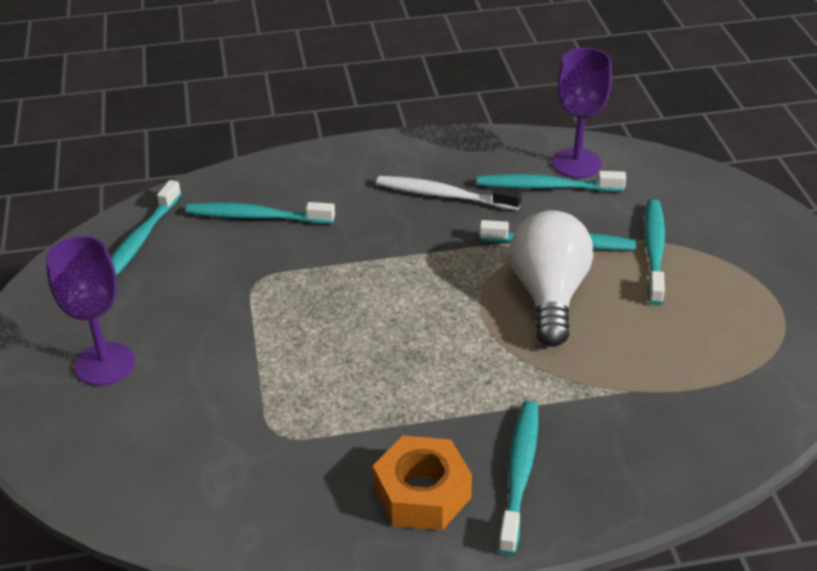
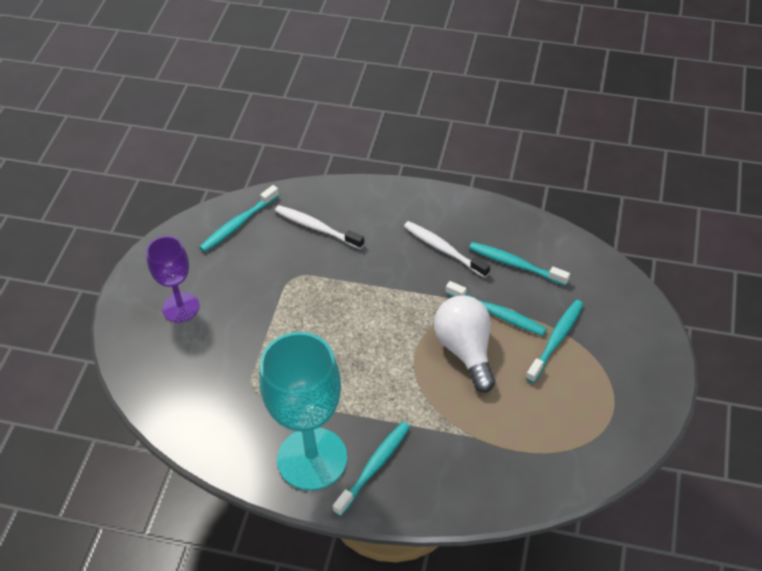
camera: 25 degrees right, 10 degrees up
(256, 217) = (317, 228): turquoise toothbrush -> white toothbrush
(422, 494) = (312, 459): orange nut -> turquoise goblet
(549, 295) = (466, 350): white light bulb -> white light bulb turned 45 degrees counterclockwise
(576, 163) = (548, 251): purple goblet -> none

